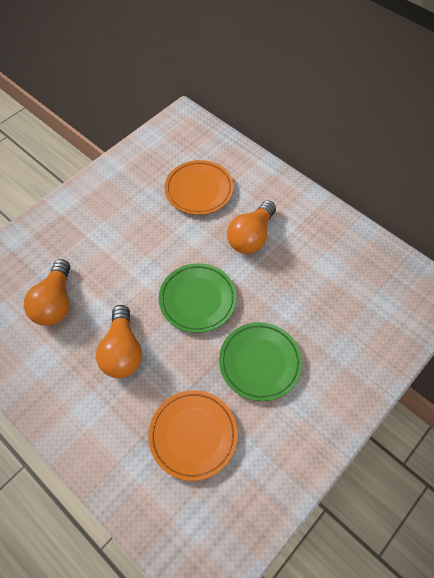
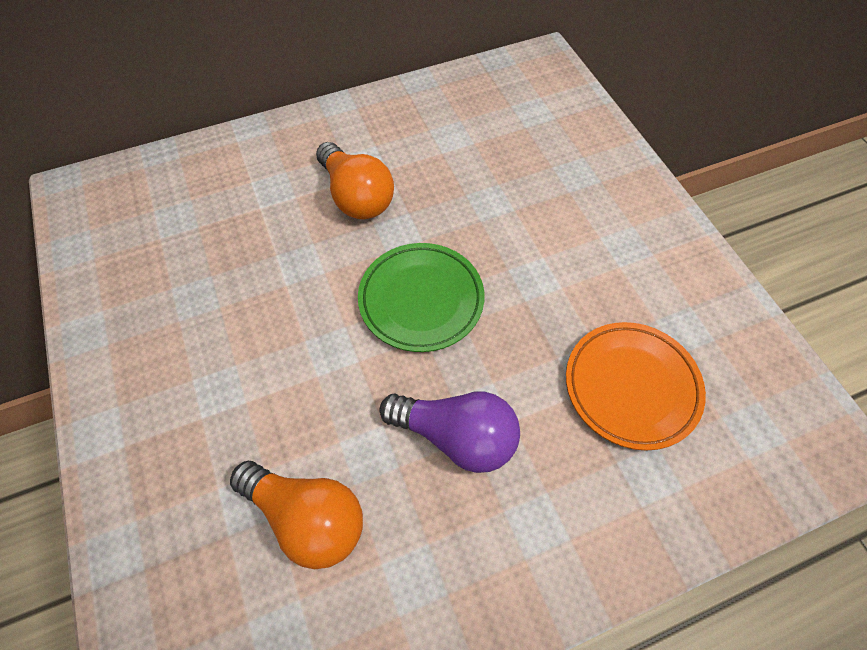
camera: 65 degrees left, 0 degrees up
(122, 351) = (456, 436): orange light bulb -> purple light bulb
(199, 190) = (232, 225): orange plate -> none
(260, 362) = (555, 265): green plate -> none

